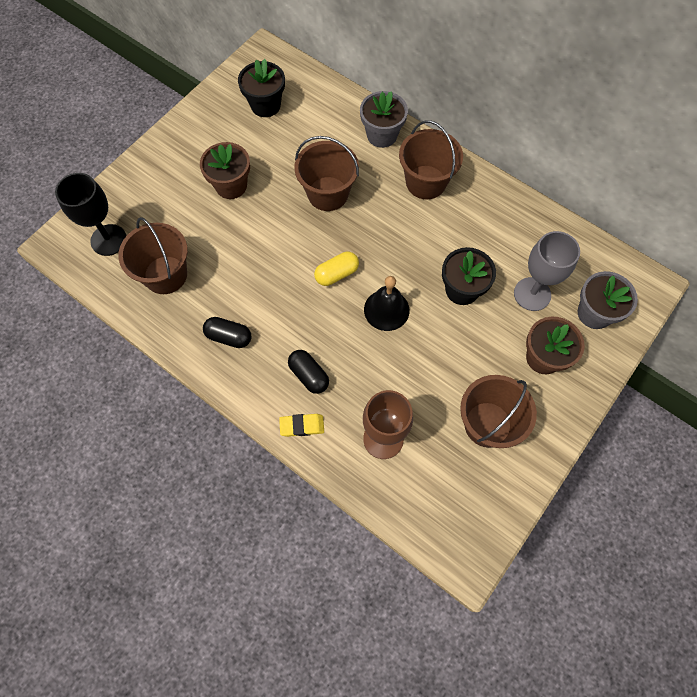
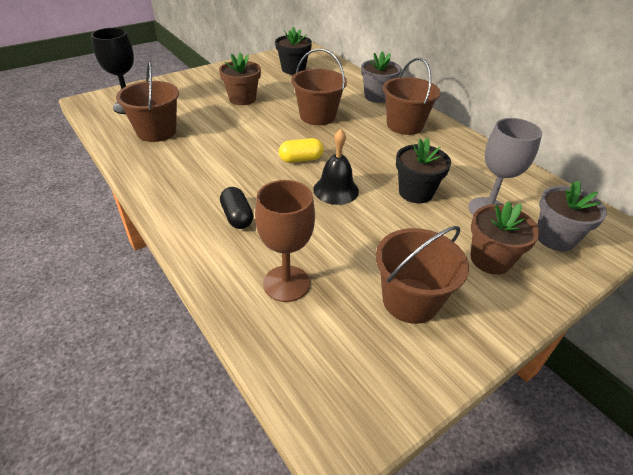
camera: 15 degrees right, 25 degrees down
(229, 337) = (181, 176): black capsule -> none
(302, 426) = (207, 252): yellow eraser -> none

